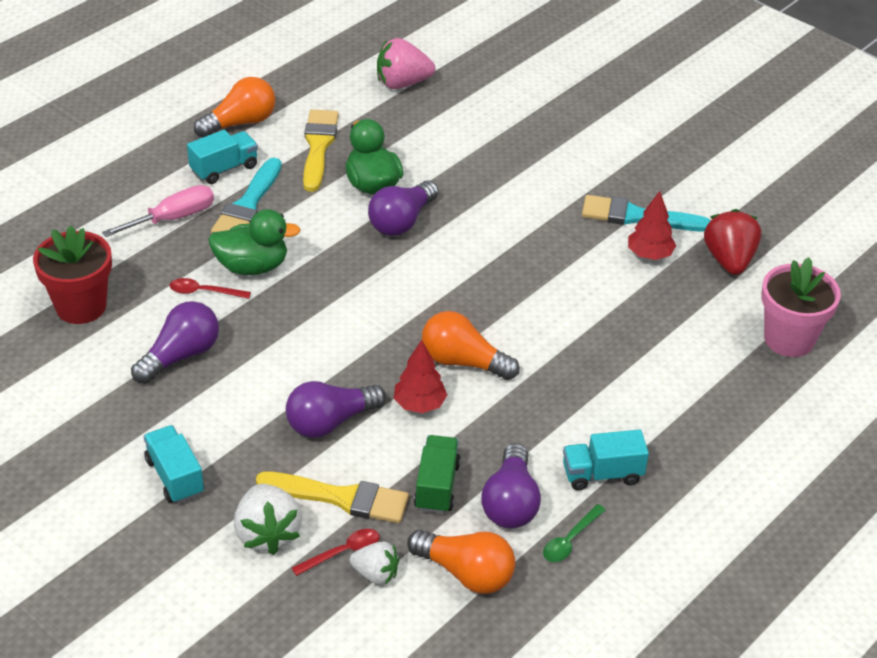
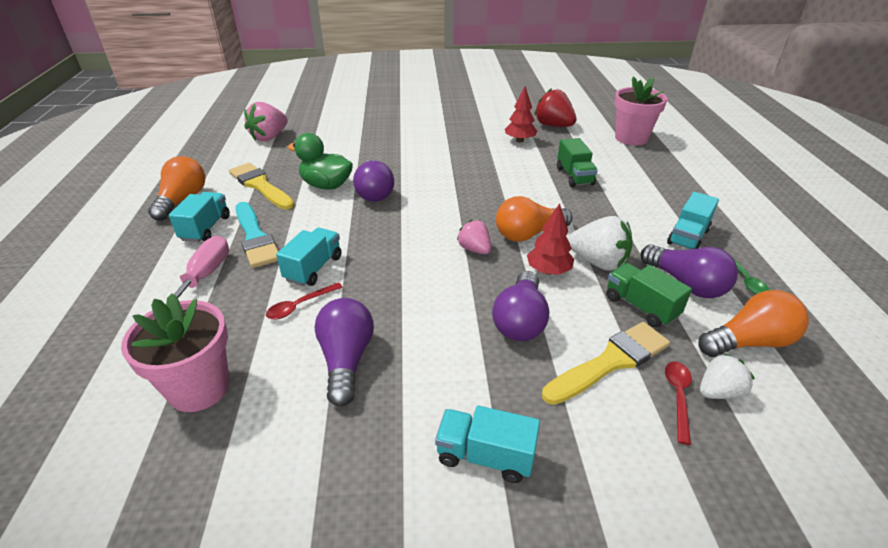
camera: 45 degrees left, 5 degrees down
(81, 306) = (199, 388): red flower pot -> pink flower pot
(252, 266) = (313, 268): green duck -> turquoise truck
(267, 534) = (618, 433): white strawberry -> white strawberry (598, 262)
(394, 341) = (474, 249): none -> pink strawberry
(622, 338) = (574, 176): none -> green truck
(637, 216) = (486, 130): turquoise brush -> none

